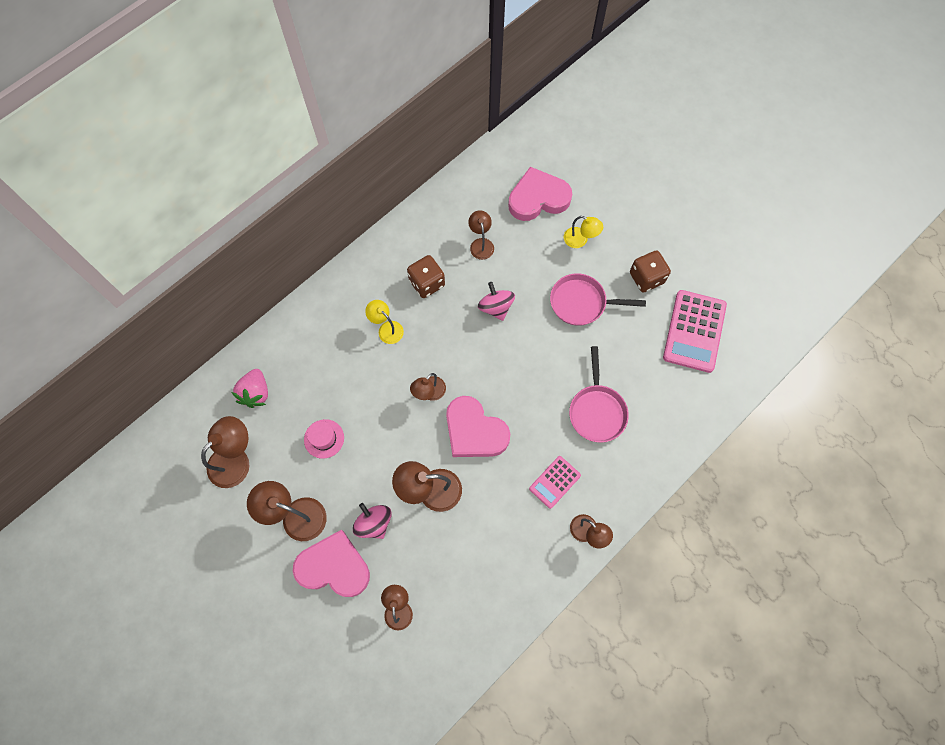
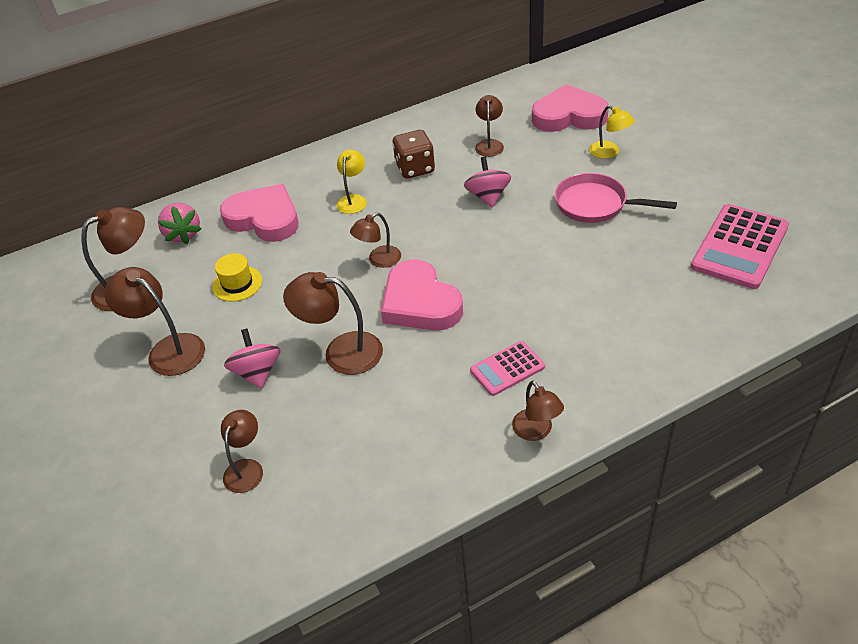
camera: 20 degrees right, 25 degrees down
(256, 393) = (183, 234): pink strawberry -> pink strawberry turned 45 degrees counterclockwise
(324, 438) = (237, 284): pink hat -> yellow hat
(334, 567) = (187, 408): pink heart -> pink heart (264, 218)
(387, 329) = (353, 200): yellow lamp -> yellow lamp turned 45 degrees clockwise
(597, 411) = (586, 306): pink pan -> none
(646, 278) = (685, 192): brown dice -> none

